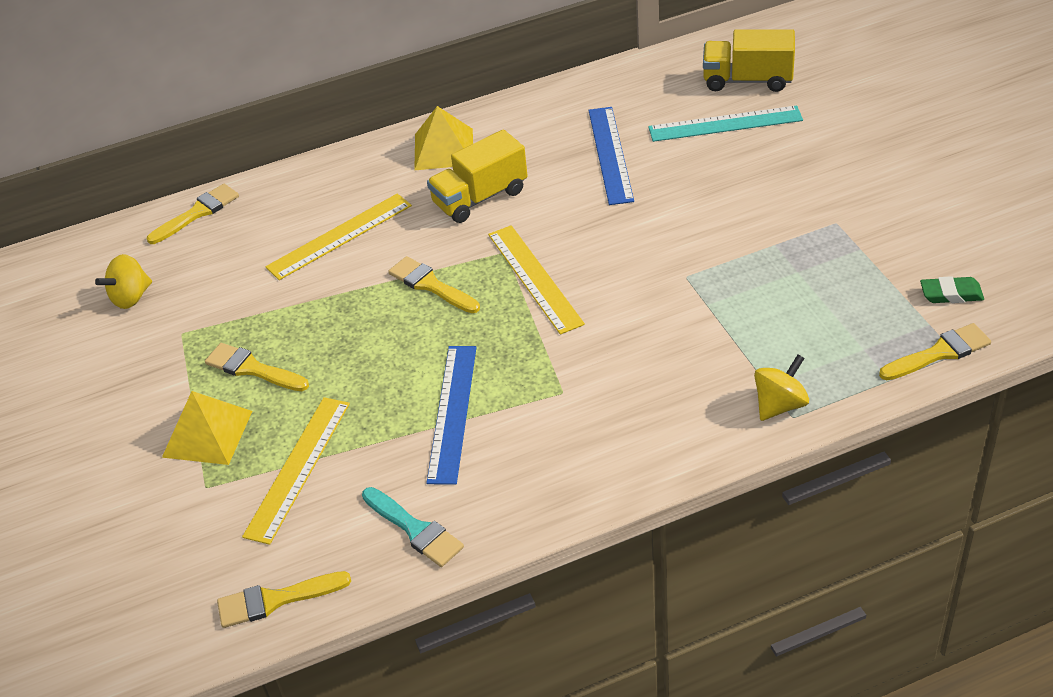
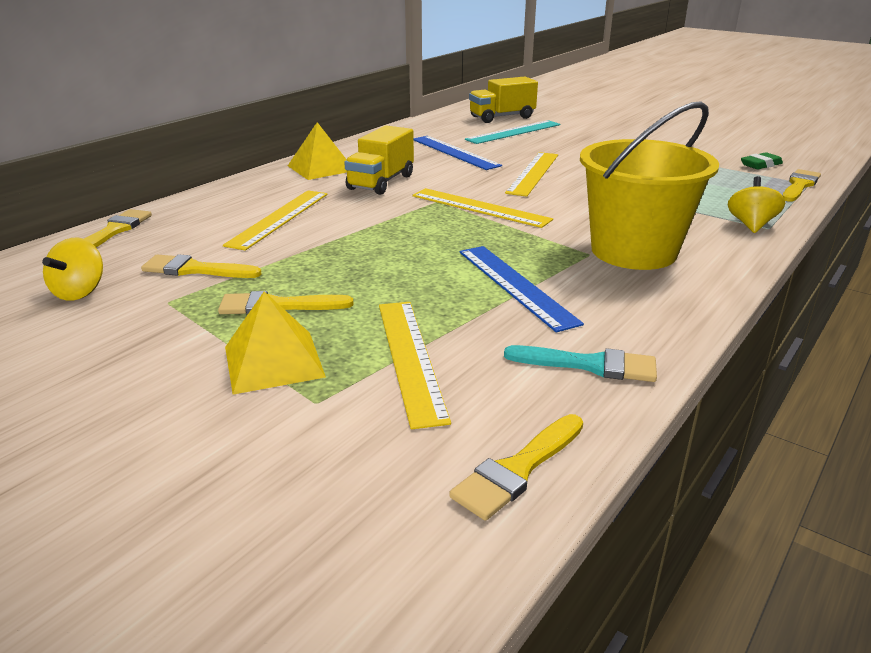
camera: 35 degrees left, 15 degrees down
(430, 285) = (397, 226): yellow brush -> yellow brush (195, 270)
(607, 403) = (633, 251): none -> yellow bucket
(654, 228) = (533, 173): none -> yellow ruler

